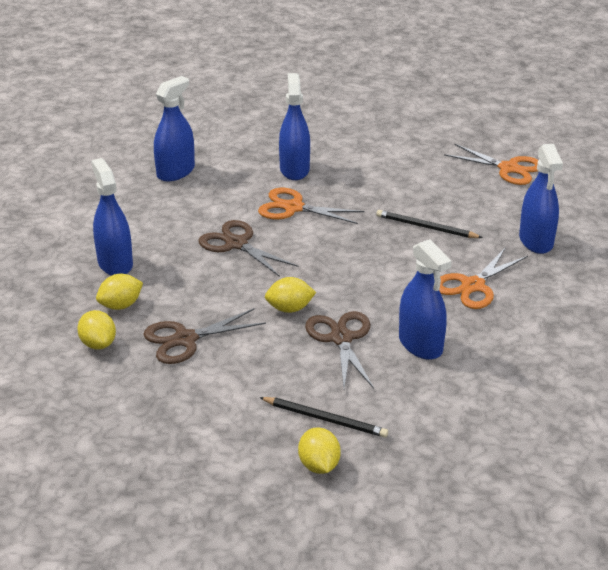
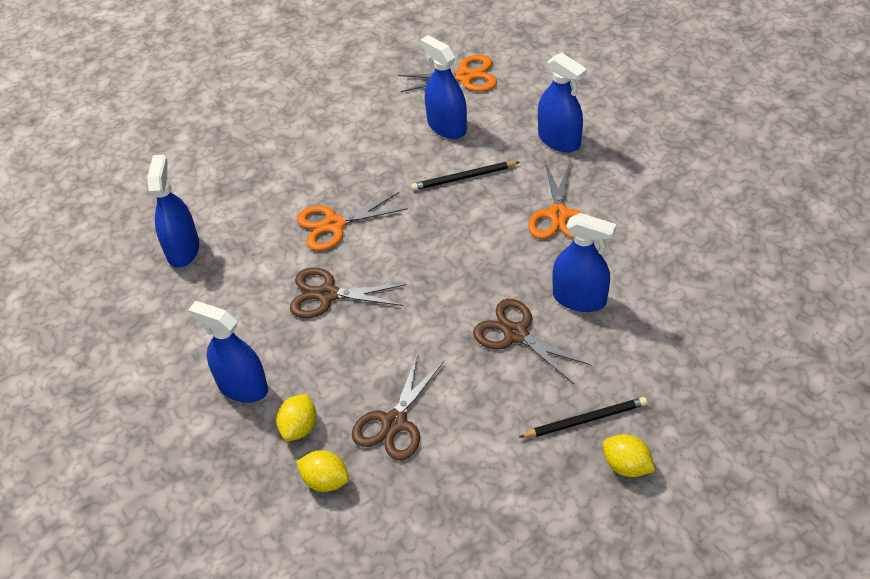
camera: 35 degrees left, 15 degrees up
(289, 309) = (445, 332): yellow lemon -> none
(294, 169) = (290, 182): blue spray bottle -> blue spray bottle (447, 126)

